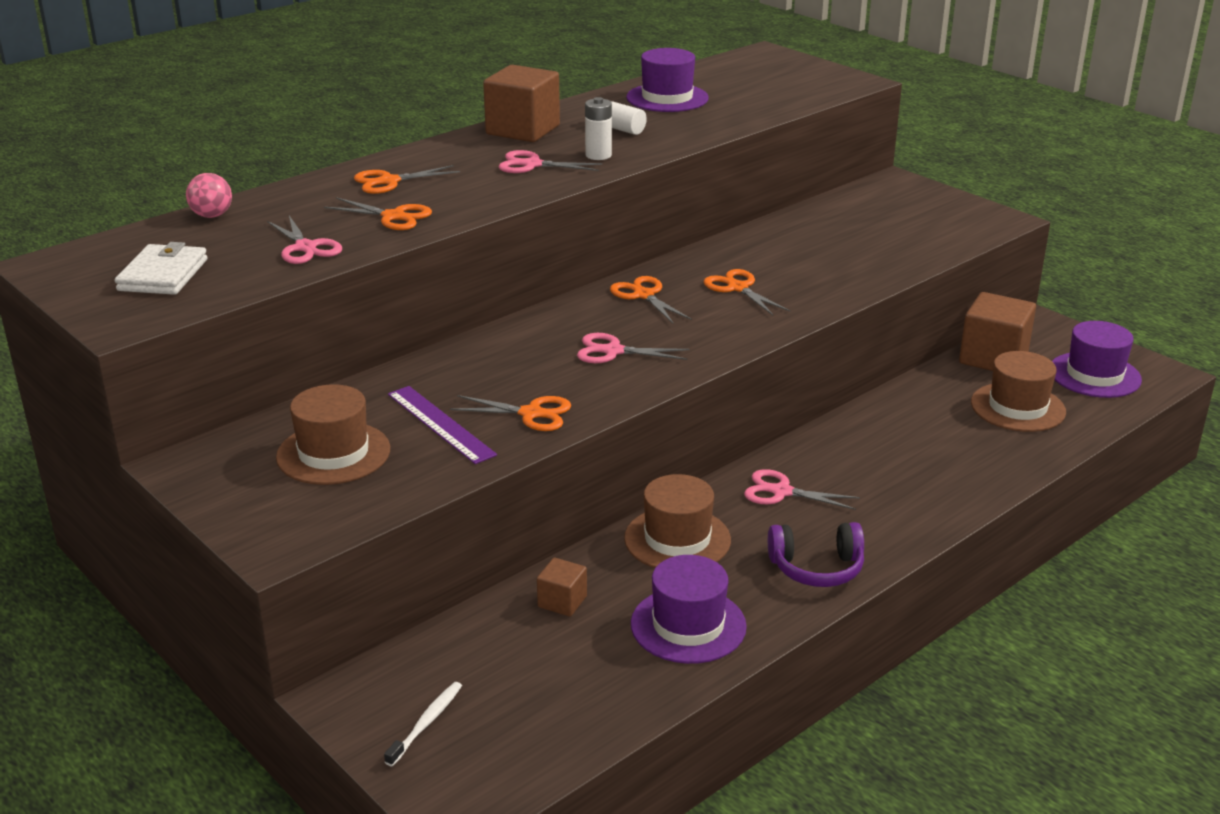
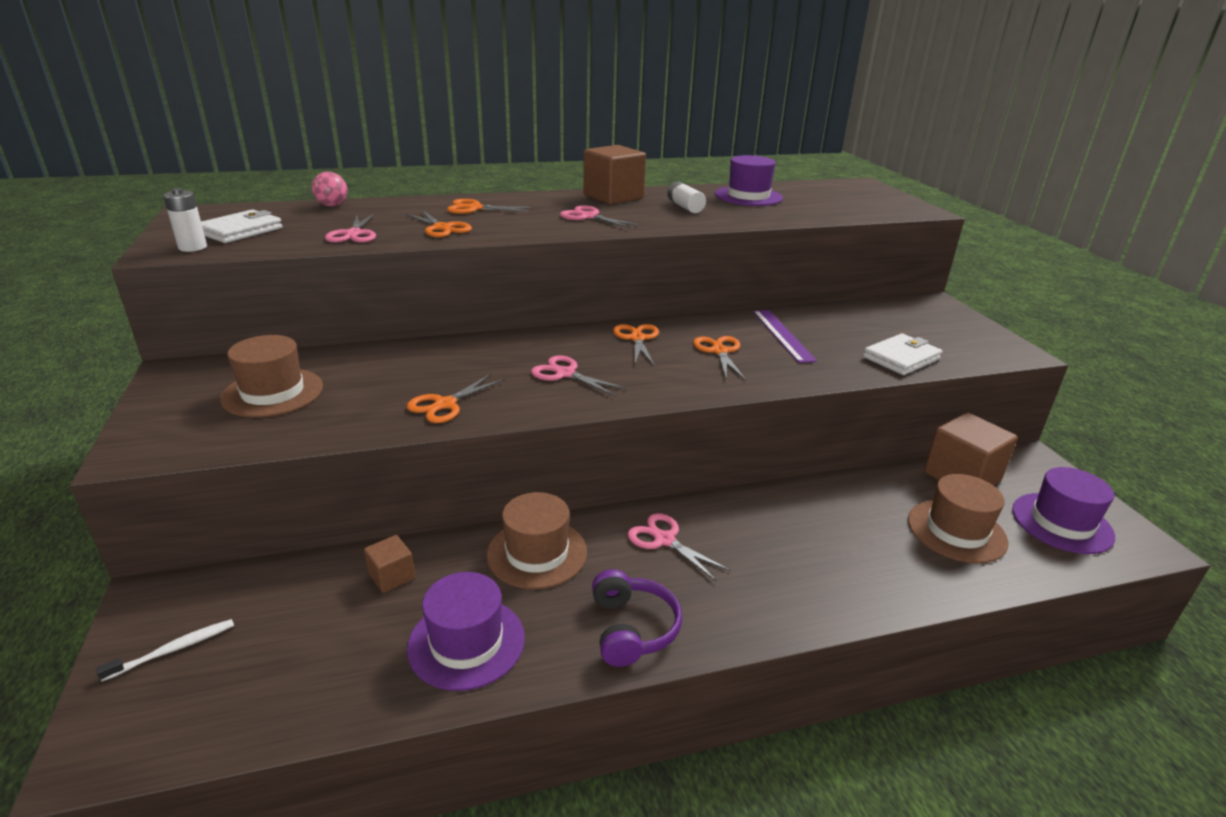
camera: 25 degrees right, 0 degrees up
(440, 424) = (371, 393): purple ruler -> purple ruler (782, 335)
(531, 413) = (445, 404): orange scissors -> orange scissors turned 90 degrees clockwise
(598, 155) = (646, 220): white battery -> white battery (193, 247)
(816, 568) = (632, 628): purple headphones -> purple headphones turned 120 degrees counterclockwise
(908, 252) = (901, 358): none -> white wallet

